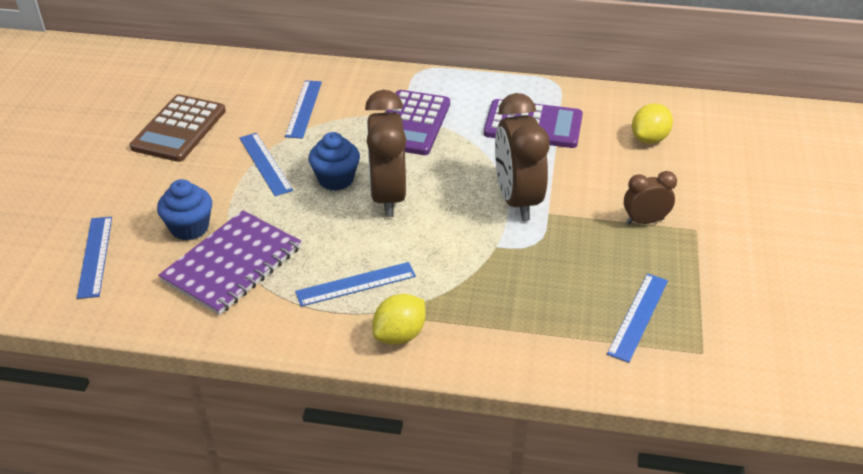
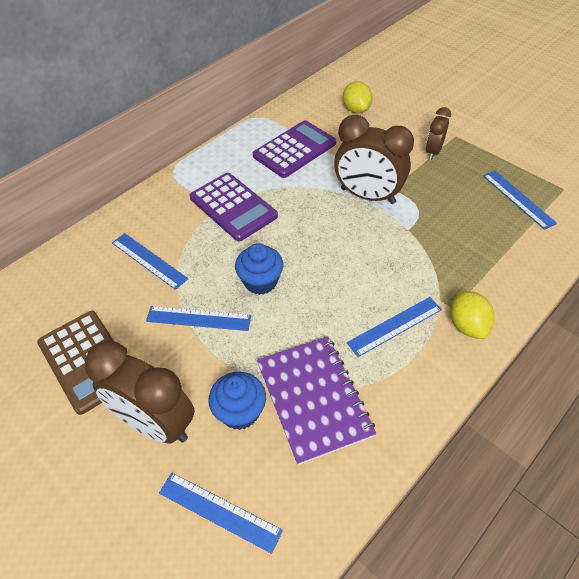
camera: 55 degrees left, 10 degrees up
(356, 284) = (395, 326): blue ruler -> blue ruler turned 45 degrees clockwise
(387, 196) = (308, 261): brown clock -> brown clock (155, 423)

